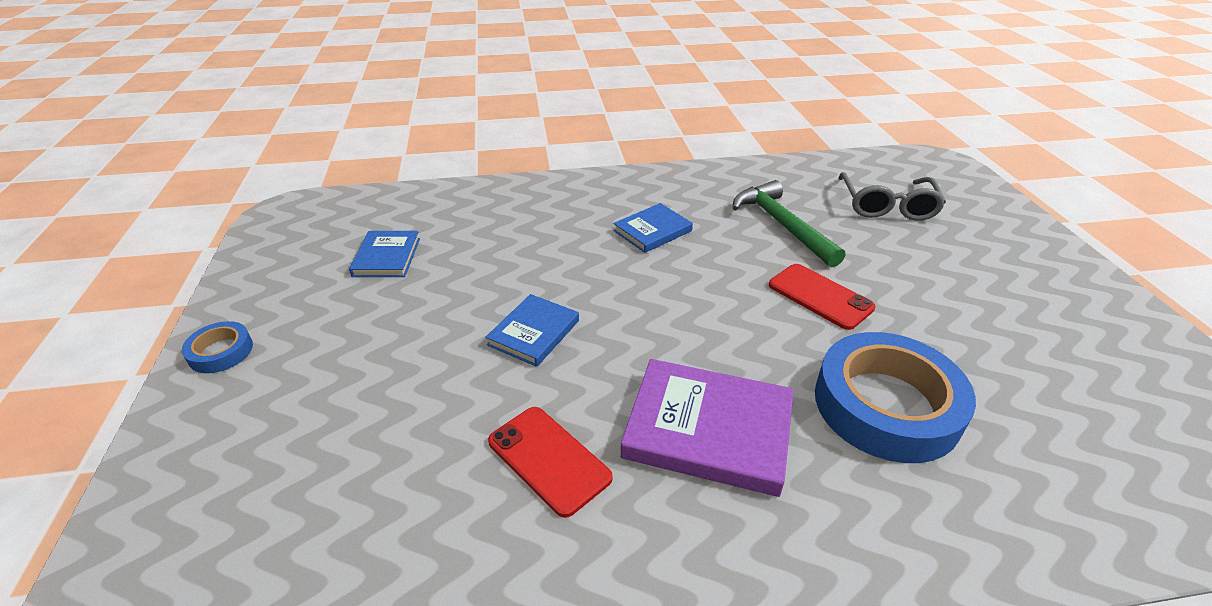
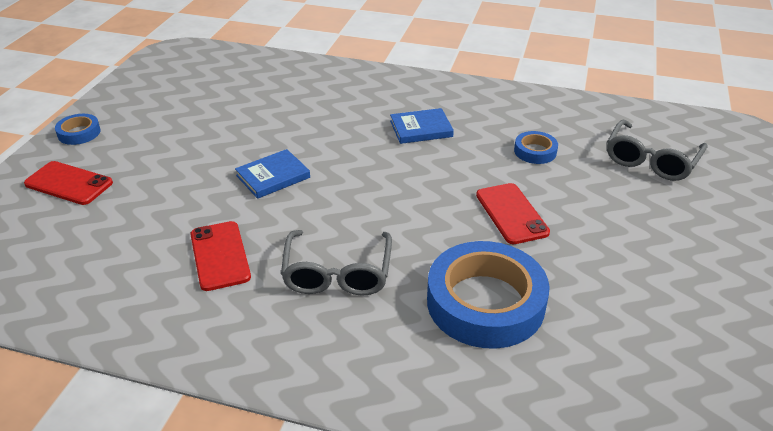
camera: 25 degrees right, 0 degrees up
(254, 430) = (69, 183): none -> red phone
(387, 257) = (216, 99): blue book -> none
(708, 430) = (337, 273): purple book -> grey glasses
(782, 225) = (535, 151): green hammer -> blue tape

